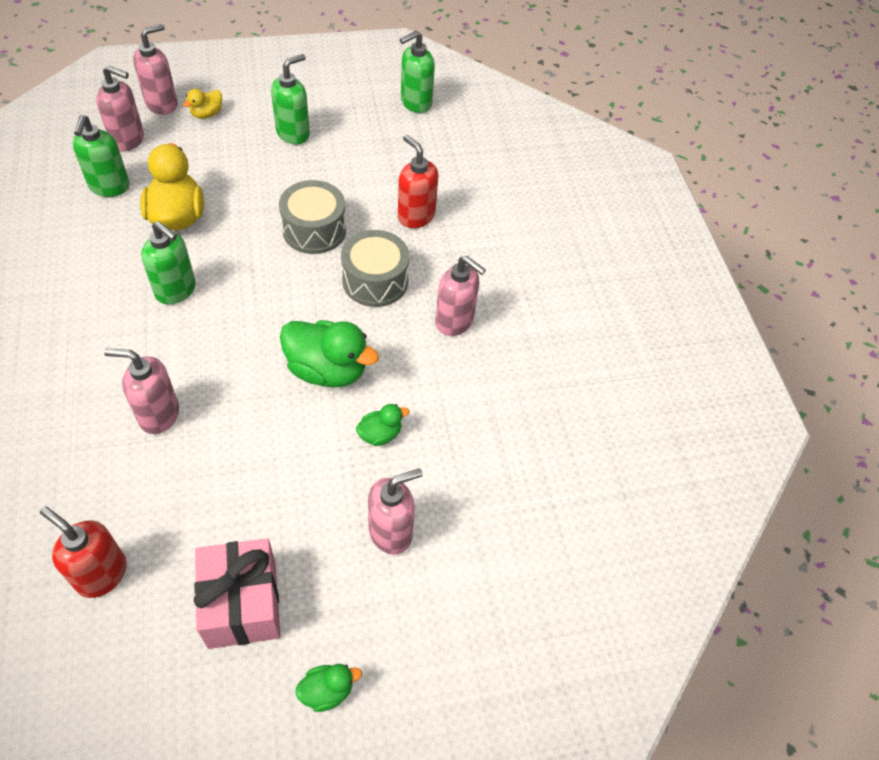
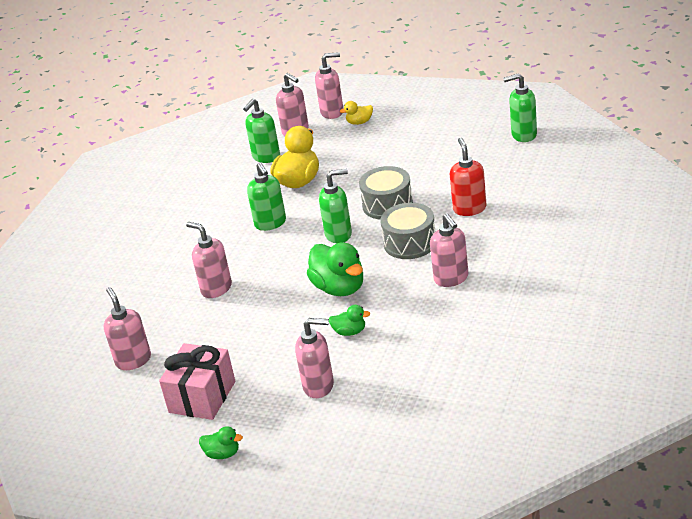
camera: 40 degrees right, 20 degrees down
(101, 574) = (133, 360): red soap dispenser -> pink soap dispenser
(293, 133) = (413, 142): green soap dispenser -> green soap dispenser (339, 234)

